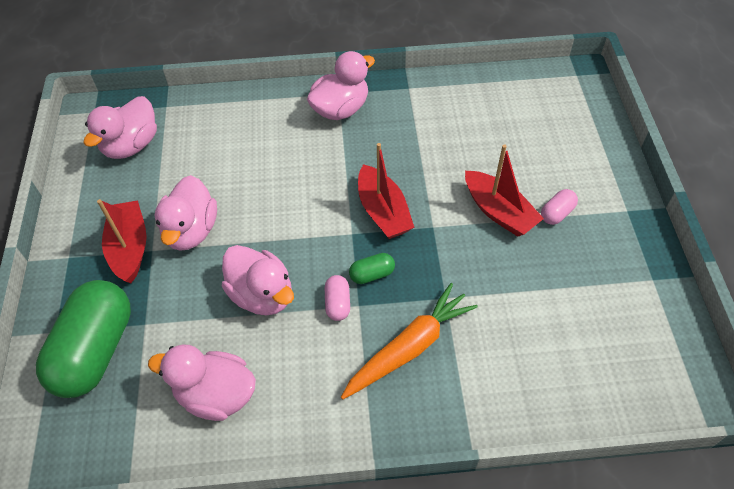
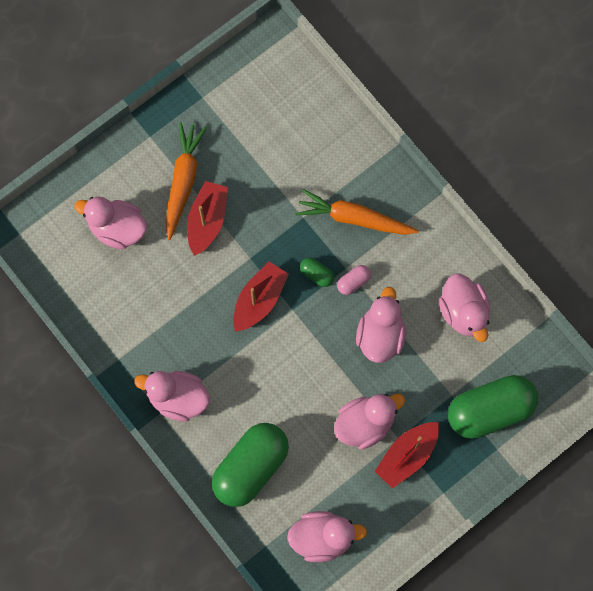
camera: 125 degrees left, 20 degrees up
(236, 128) = (251, 467): none -> green capsule
(537, 140) = (117, 228): none -> pink duck
(557, 213) = (183, 181): pink capsule -> orange carrot

